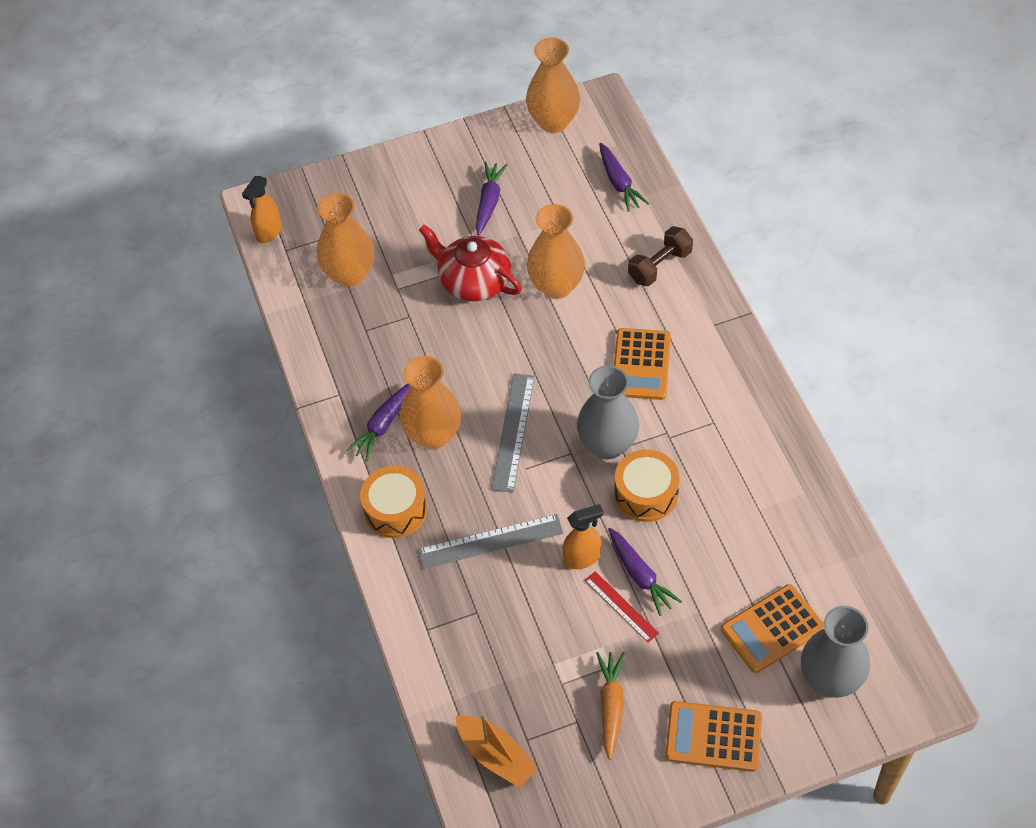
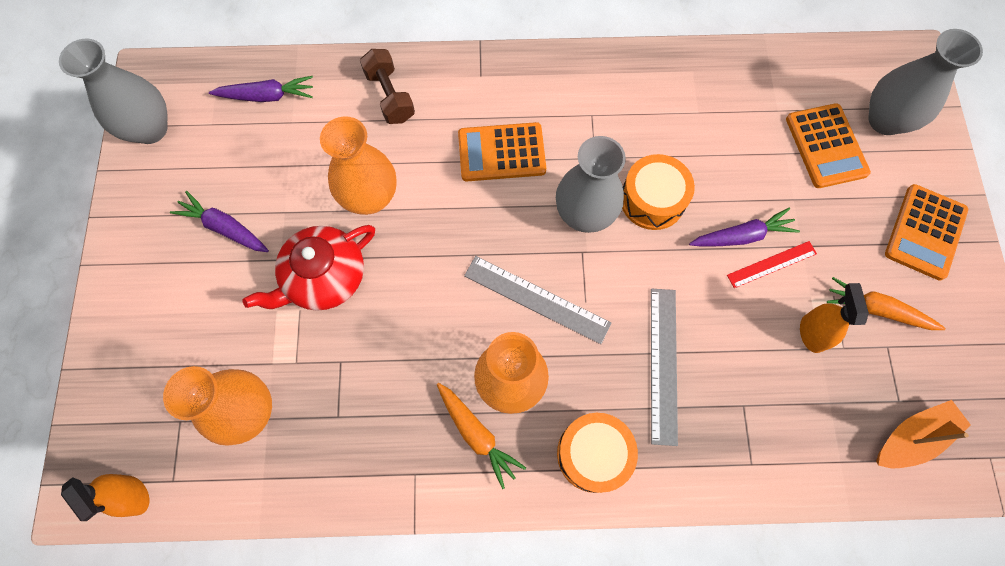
camera: 75 degrees left, 15 degrees up
(383, 425) = (477, 434): purple carrot -> orange carrot
(553, 121) = (150, 129): orange vase -> grey vase
(582, 558) = (708, 281): orange spray bottle -> orange spray bottle (812, 333)
(641, 365) = (501, 153): orange calculator -> orange calculator turned 150 degrees clockwise

